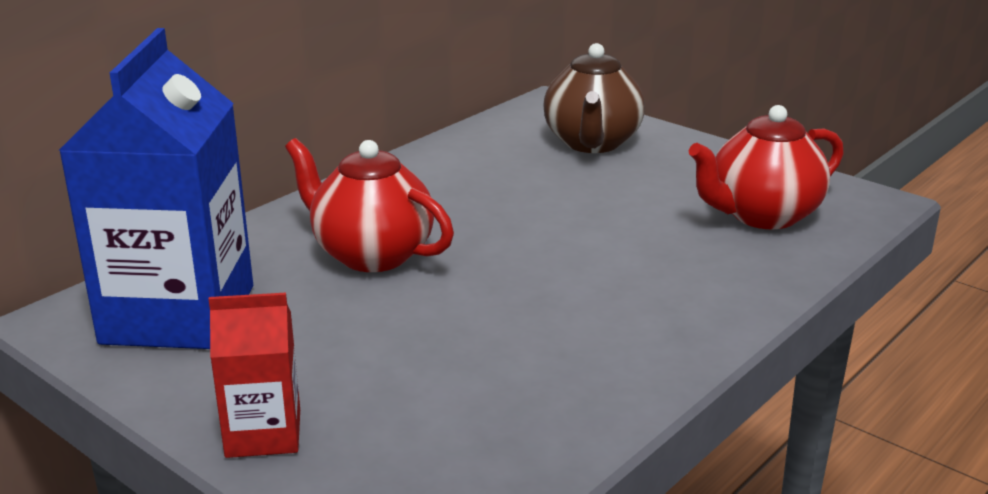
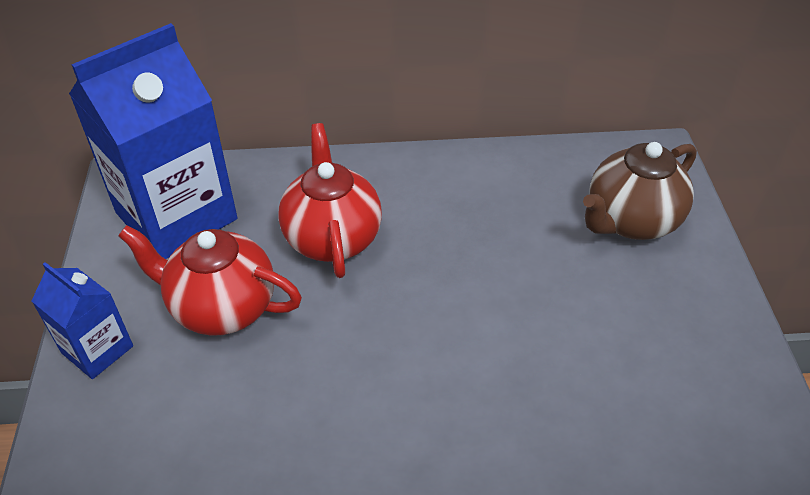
camera: 45 degrees right, 20 degrees up
(263, 433) = (97, 349): red carton -> blue carton
(762, 215) = (657, 400): red teapot -> red teapot (222, 307)

